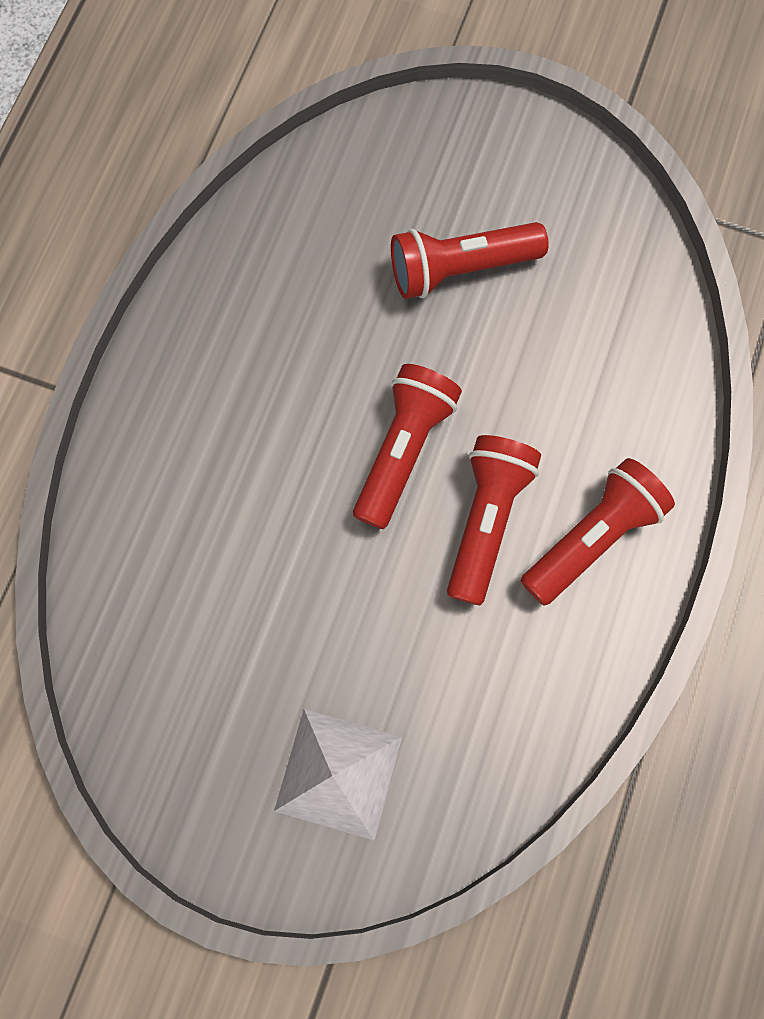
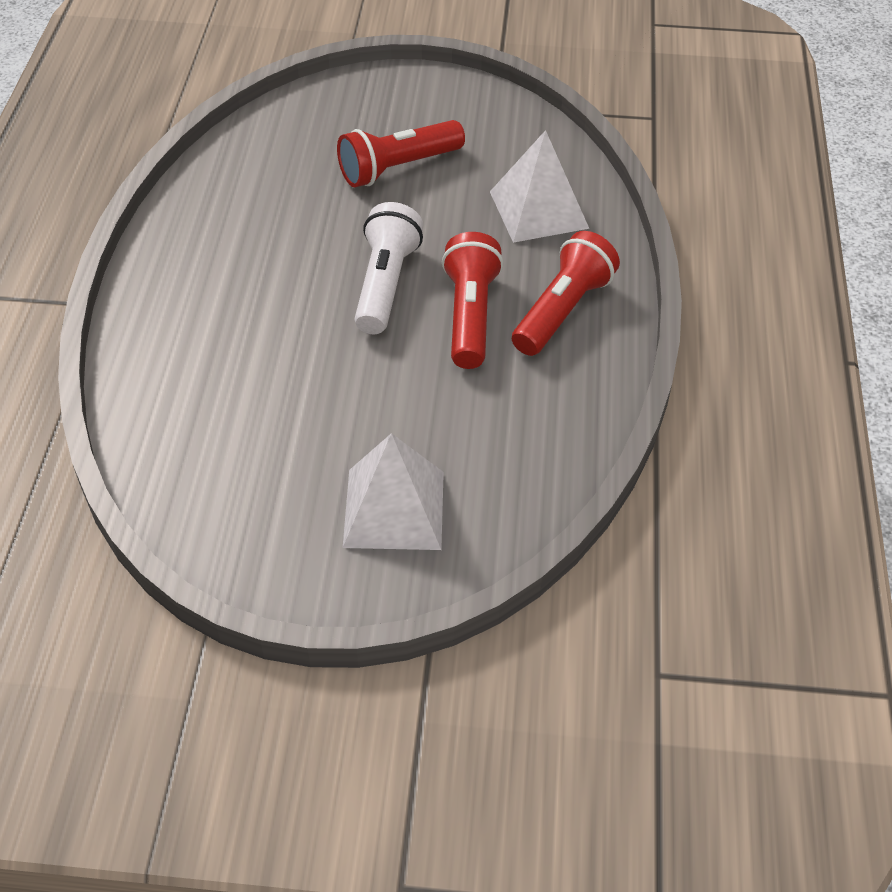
camera: 15 degrees left, 25 degrees down
(403, 450) = (385, 284): red flashlight -> white flashlight
(607, 373) = (538, 209): none -> white pyramid

